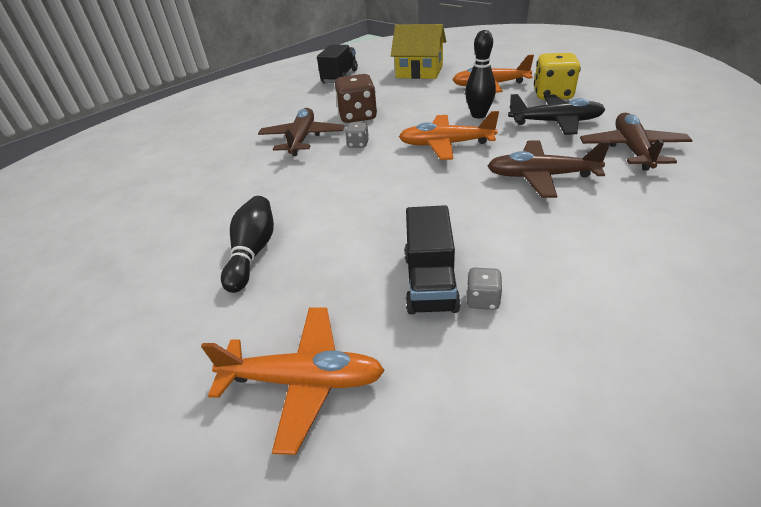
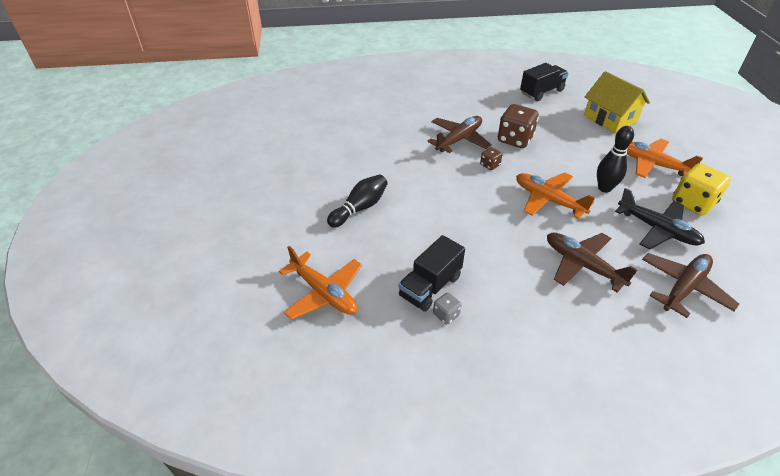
camera: 35 degrees right, 5 degrees up
(358, 144) = (490, 165): grey dice -> brown dice

